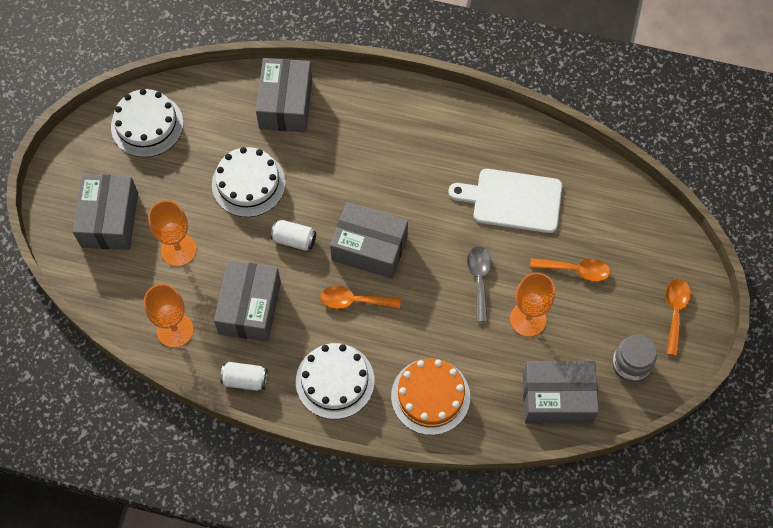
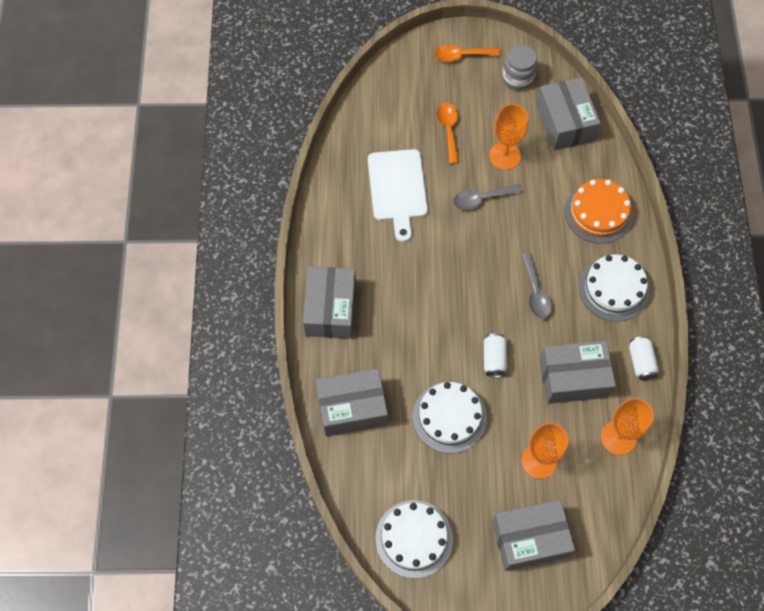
camera: 105 degrees left, 0 degrees up
(353, 301) = (536, 293): orange spoon -> grey spoon
(369, 248) = (481, 293): grey box -> grey box (330, 309)

